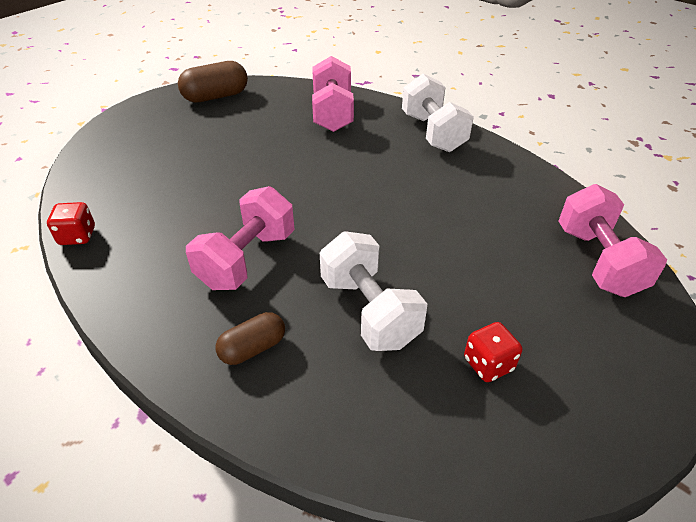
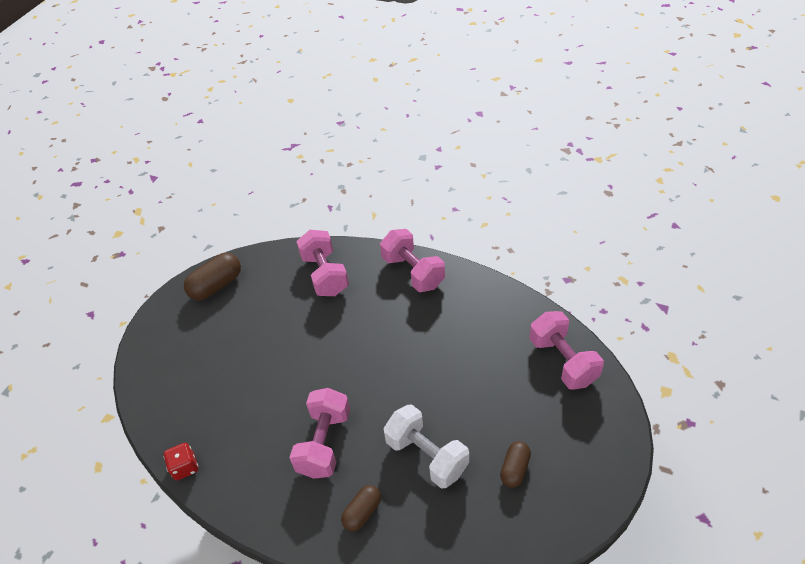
camera: 15 degrees left, 5 degrees up
(433, 133) = (413, 272): white dumbbell -> pink dumbbell
(488, 364) = (515, 469): red dice -> brown capsule

